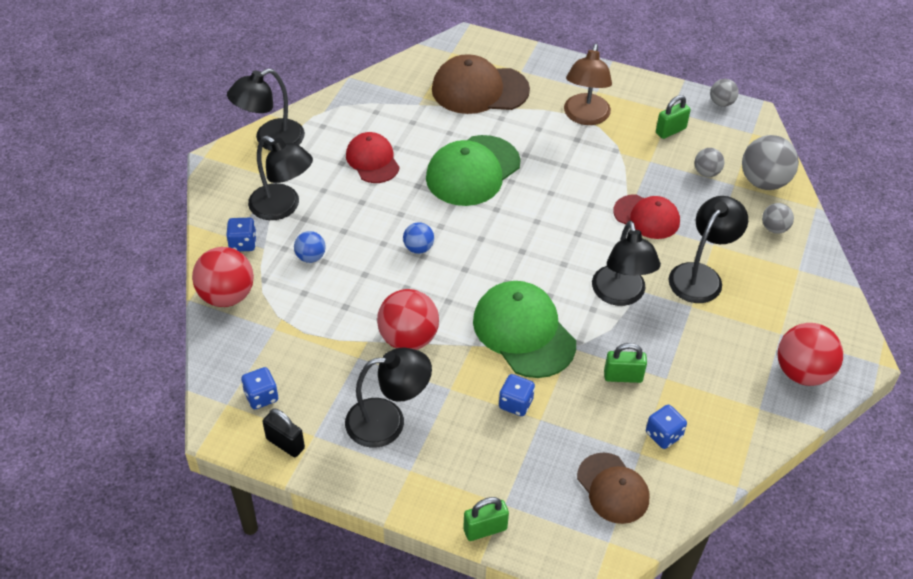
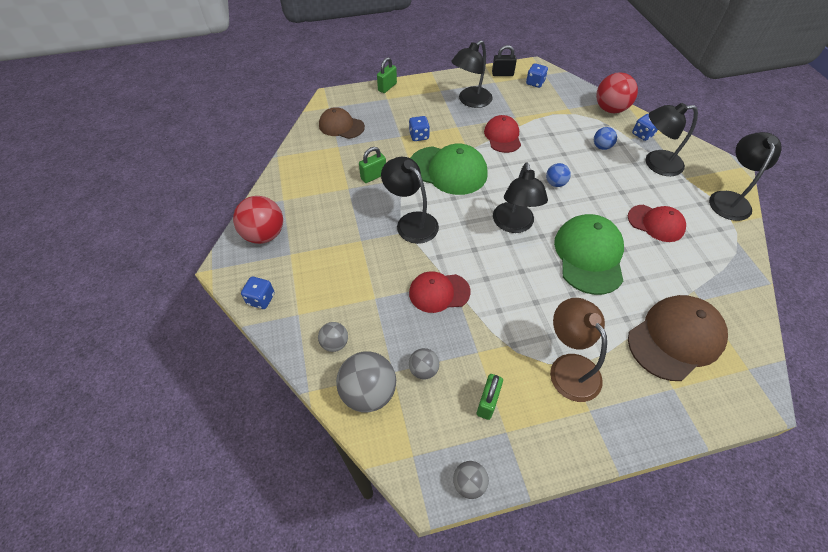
camera: 145 degrees right, 5 degrees up
(408, 338) = (502, 136): red ball -> red cap
(663, 435) = (331, 160): blue dice -> blue dice (261, 299)
(701, 275) = (368, 266): black lamp -> black lamp (514, 225)

